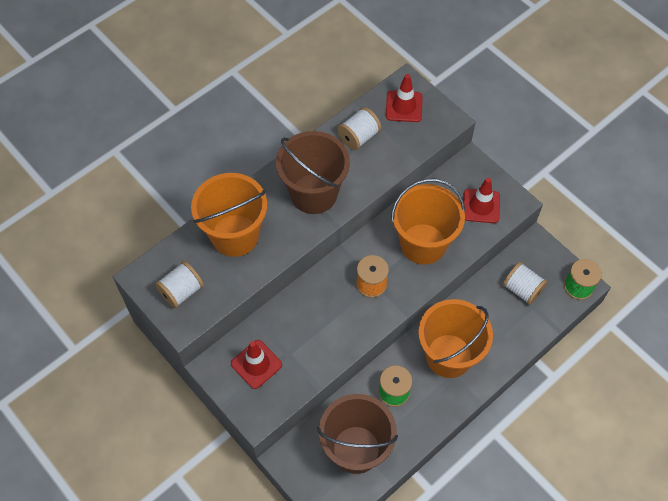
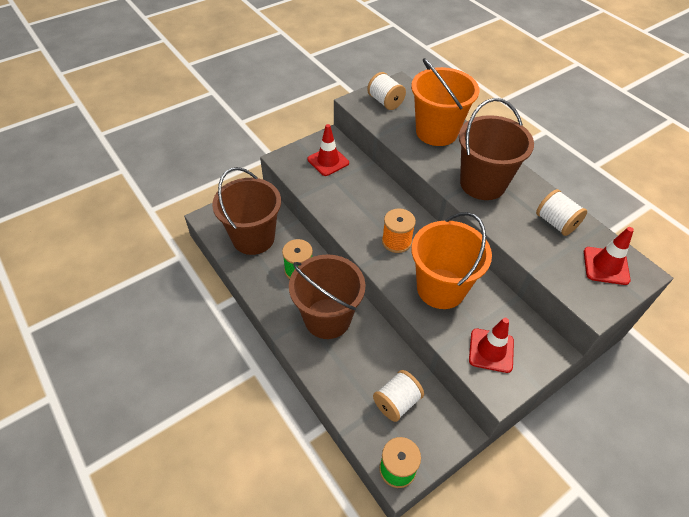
camera: 95 degrees right, 10 degrees down
(449, 356) = (327, 318): orange bucket -> brown bucket

